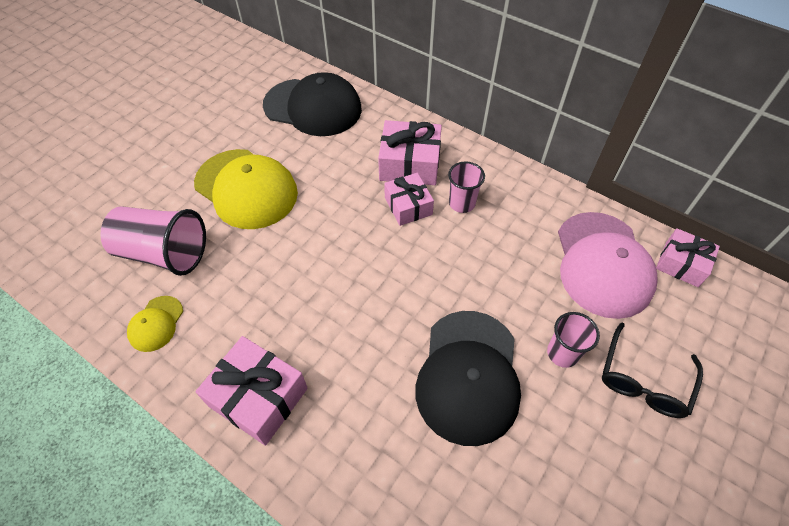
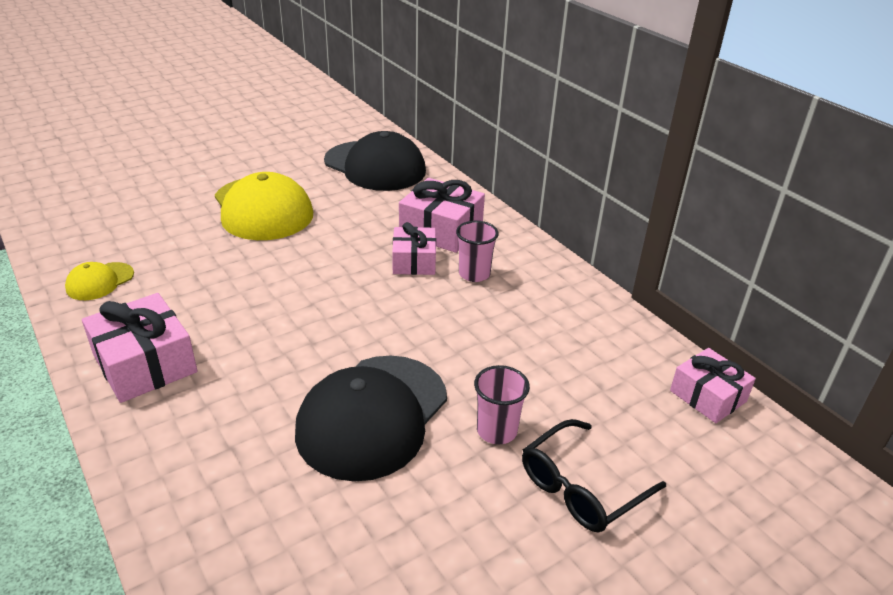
camera: 20 degrees right, 20 degrees down
(163, 253) = (149, 234): pink cup -> none
(603, 264) = (604, 368): pink cap -> none

